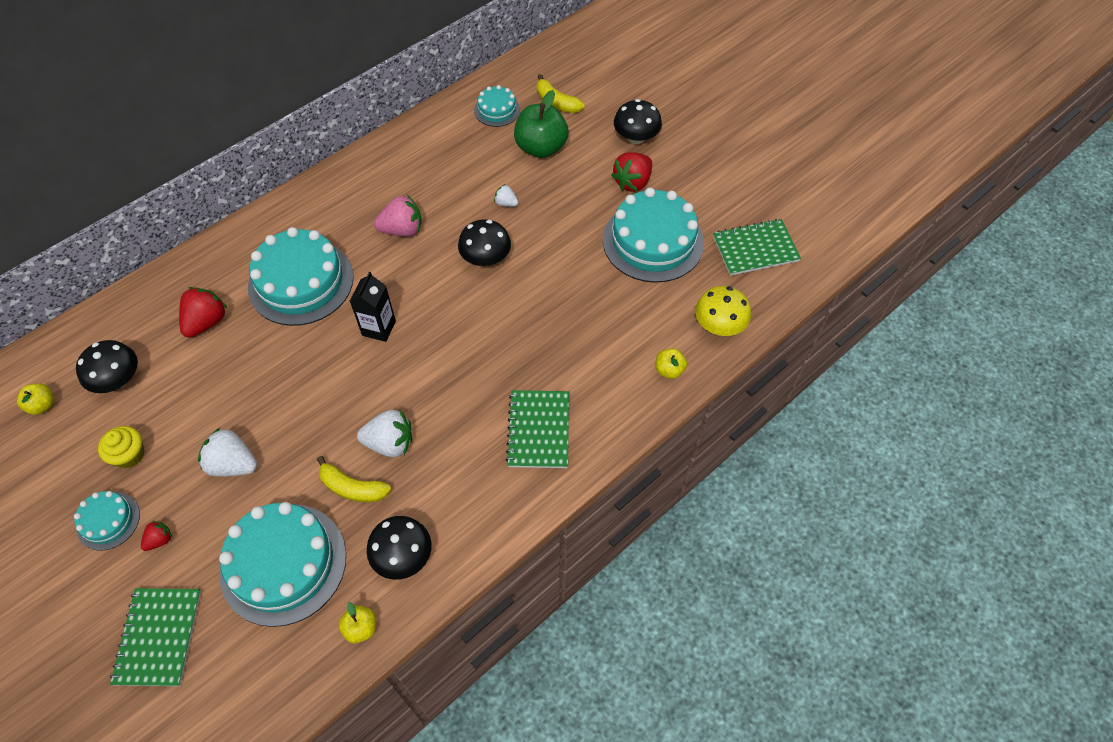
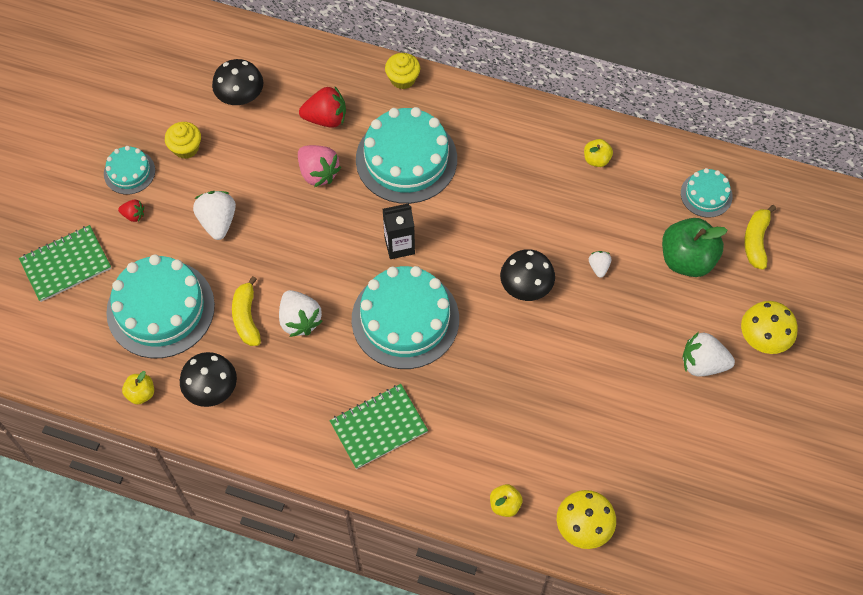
camera: 60 degrees right, 5 degrees up
(42, 405) = (191, 63): yellow apple -> yellow apple (596, 159)
(222, 246) = (403, 79): none -> yellow cupcake
(402, 230) = (511, 201): pink strawberry -> pink strawberry (318, 173)
(632, 182) = (702, 363): red strawberry -> white strawberry
(636, 137) = (764, 337): black mushroom -> yellow mushroom
(653, 241) = (642, 418): turquoise cake -> turquoise cake (405, 319)
(755, 249) = (698, 518): green notebook -> none

